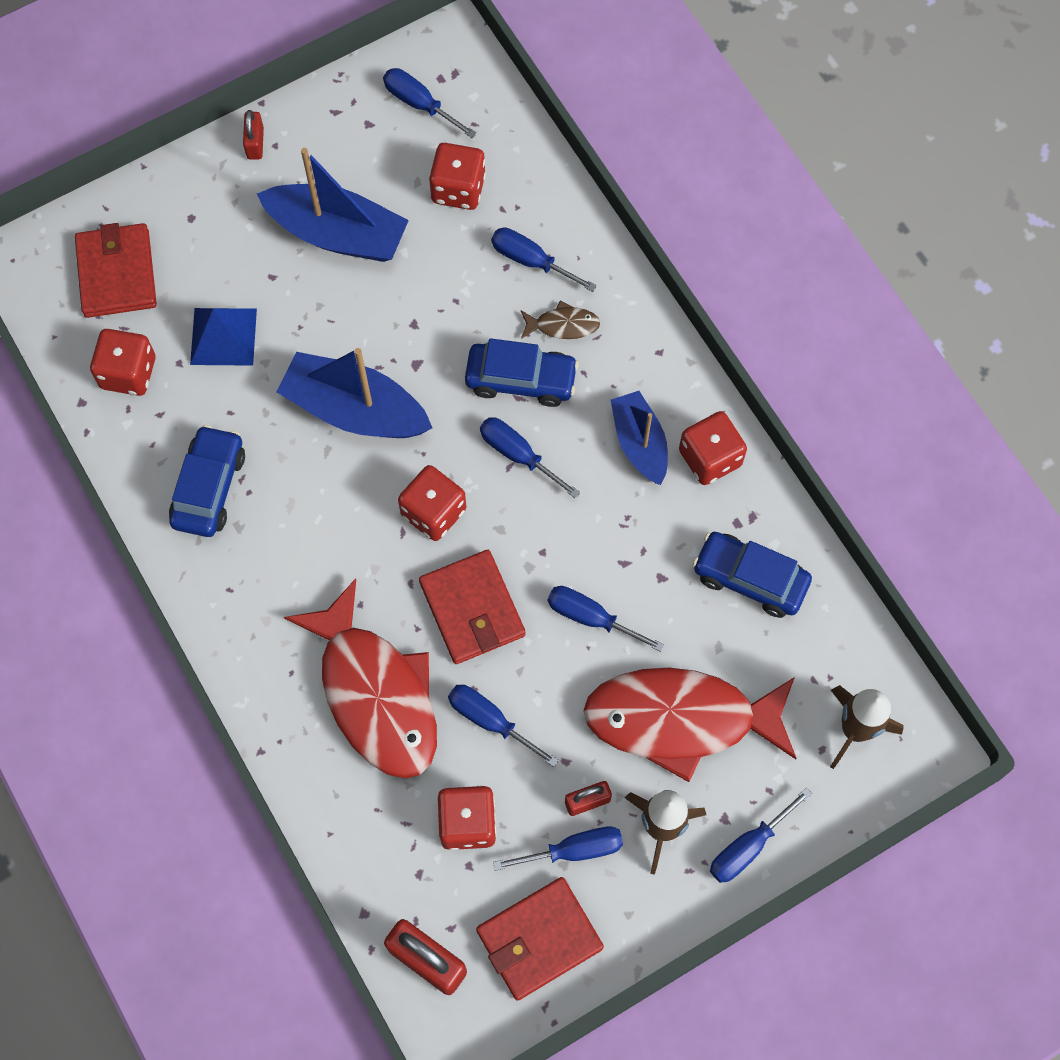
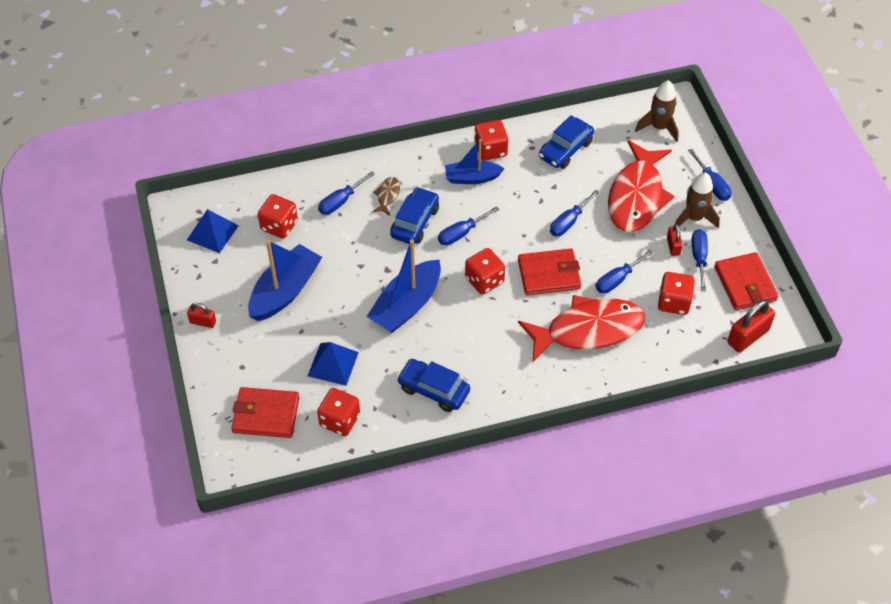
camera: 75 degrees left, 15 degrees down
(419, 104) = (212, 232): blue screwdriver -> blue pyramid

